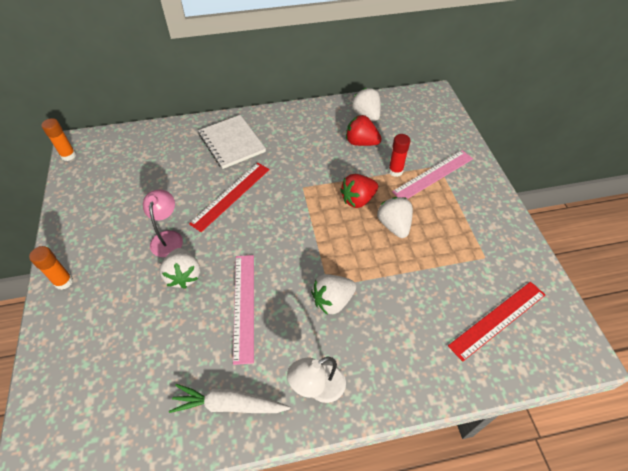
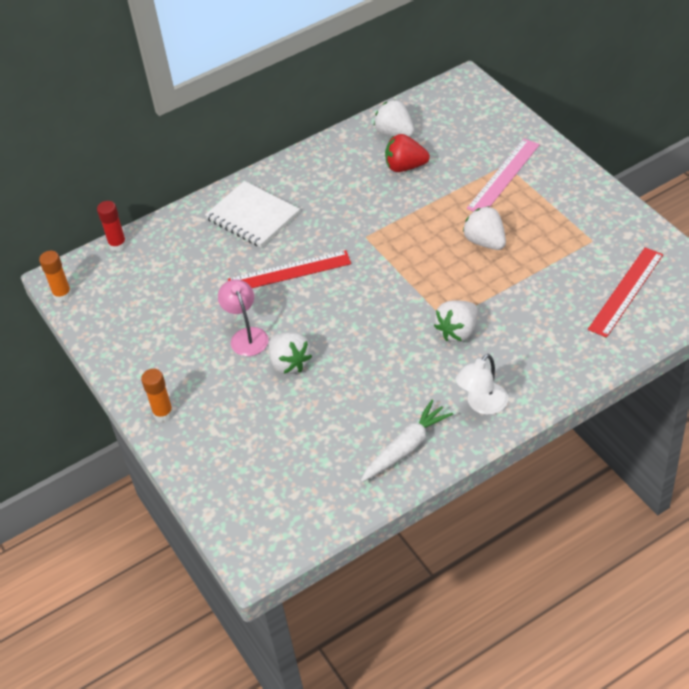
camera: 15 degrees left, 5 degrees down
(229, 405) = (406, 447): white carrot -> white carrot turned 150 degrees clockwise
(231, 196) = (289, 272): red ruler -> red ruler turned 60 degrees clockwise
(244, 306) = (371, 367): pink ruler -> none
(358, 200) = (434, 229): red strawberry -> none
(395, 171) = (460, 185): red glue stick -> red glue stick (117, 245)

